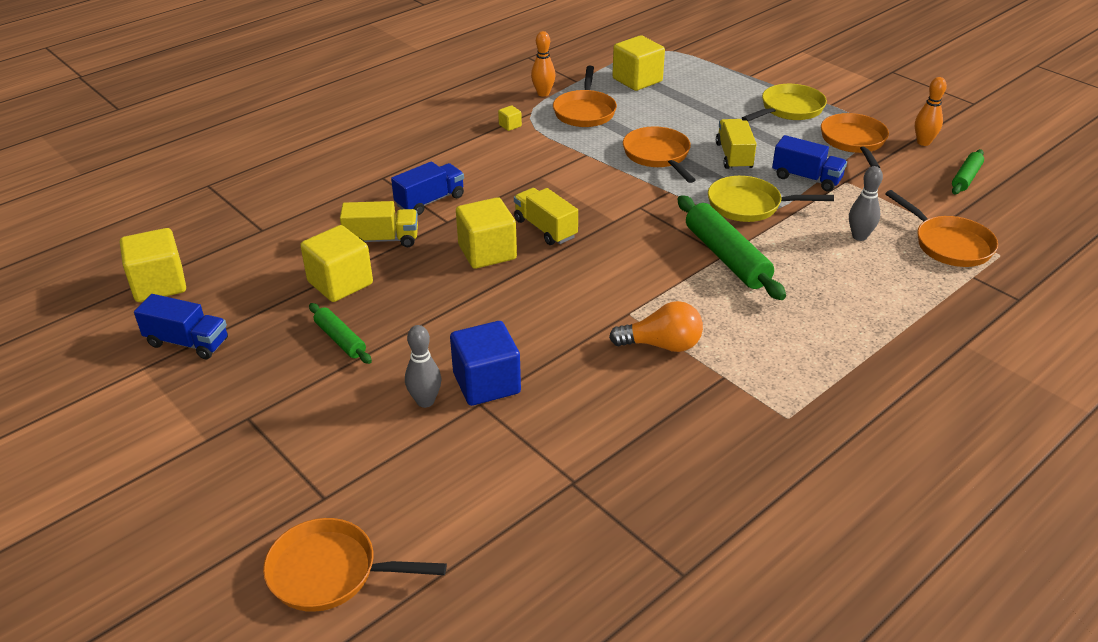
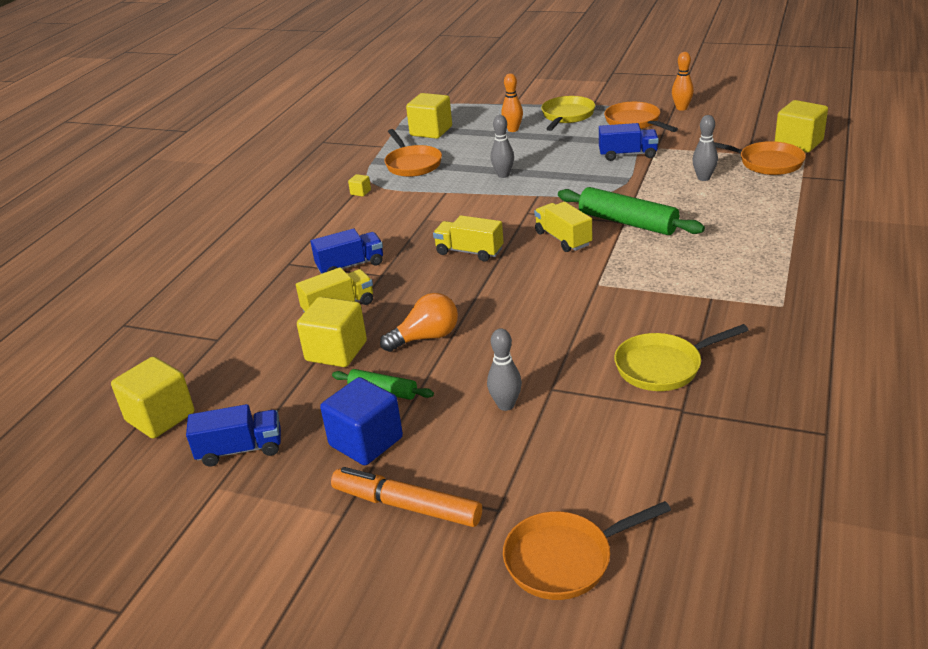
camera: 25 degrees left, 5 degrees down
(258, 457) = (406, 506): none -> orange marker
(430, 201) = (350, 266): blue truck -> blue truck turned 45 degrees clockwise
(486, 383) = (541, 372): blue cube -> blue cube (366, 441)
(487, 252) = (440, 284): yellow cube -> yellow cube (798, 143)
(543, 93) = (364, 162): orange bowling pin -> orange bowling pin (513, 130)
(658, 156) = (503, 175): orange pan -> grey bowling pin
(662, 345) = (645, 295): orange light bulb -> orange light bulb (426, 337)
(734, 156) = (560, 157): yellow truck -> yellow truck (563, 239)
(749, 205) = (606, 184): yellow pan -> yellow pan (663, 367)
(966, 178) = (732, 120): green rolling pin -> none

